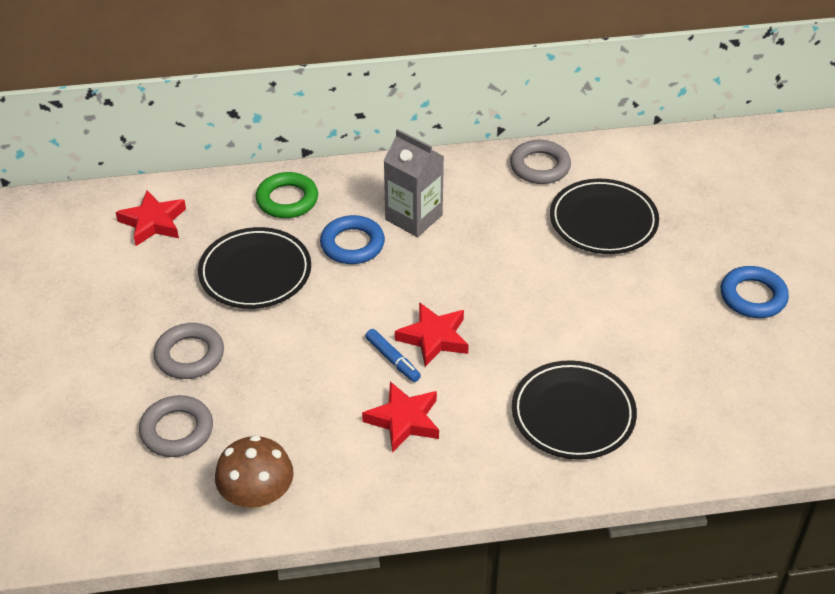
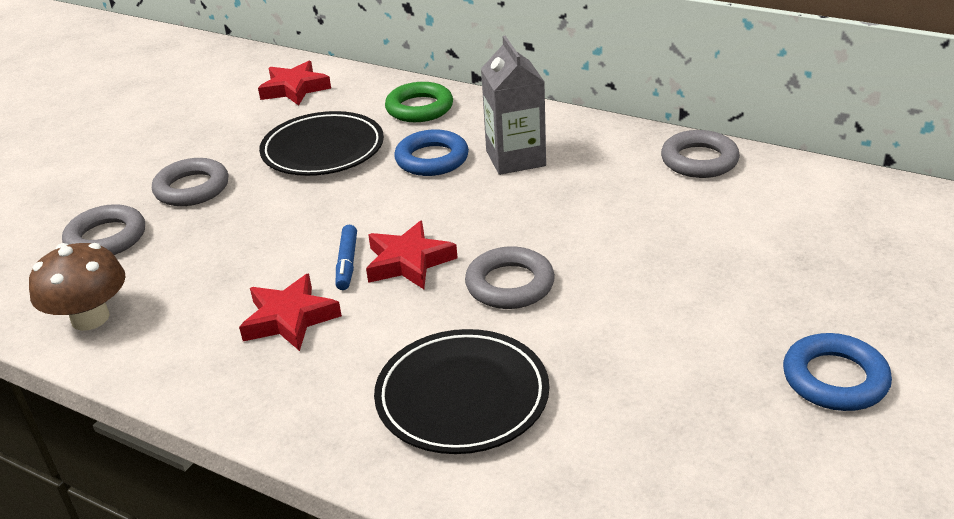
camera: 40 degrees right, 10 degrees down
(518, 322) = (510, 284): none -> grey ring
(603, 221) = (717, 231): black plate -> none

